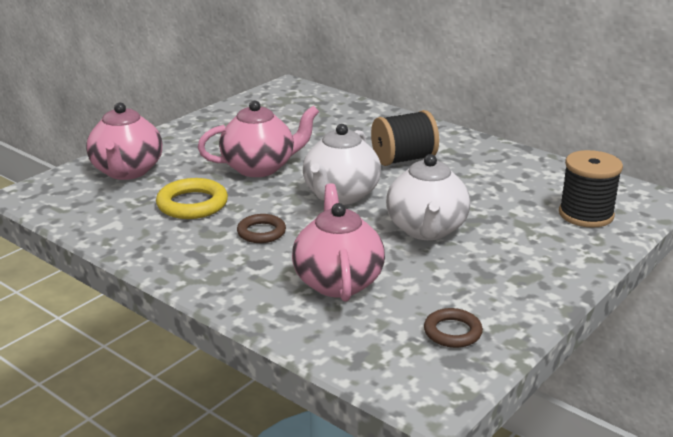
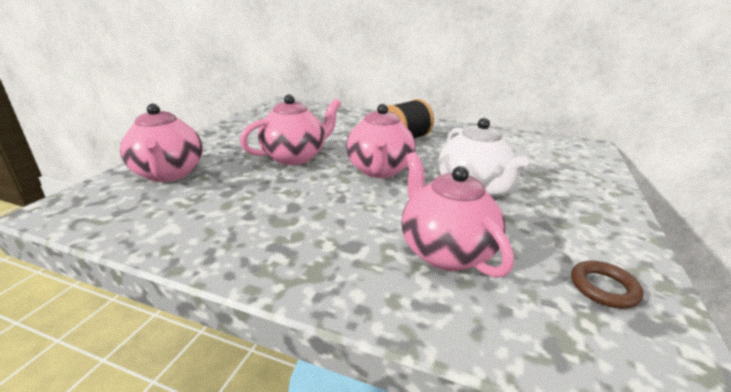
camera: 20 degrees left, 0 degrees up
(192, 204) = (249, 195): yellow ring -> none
(261, 232) = (333, 212): brown ring -> none
(340, 195) = (379, 170): white teapot -> pink teapot
(586, 214) = (567, 161): black spool -> none

